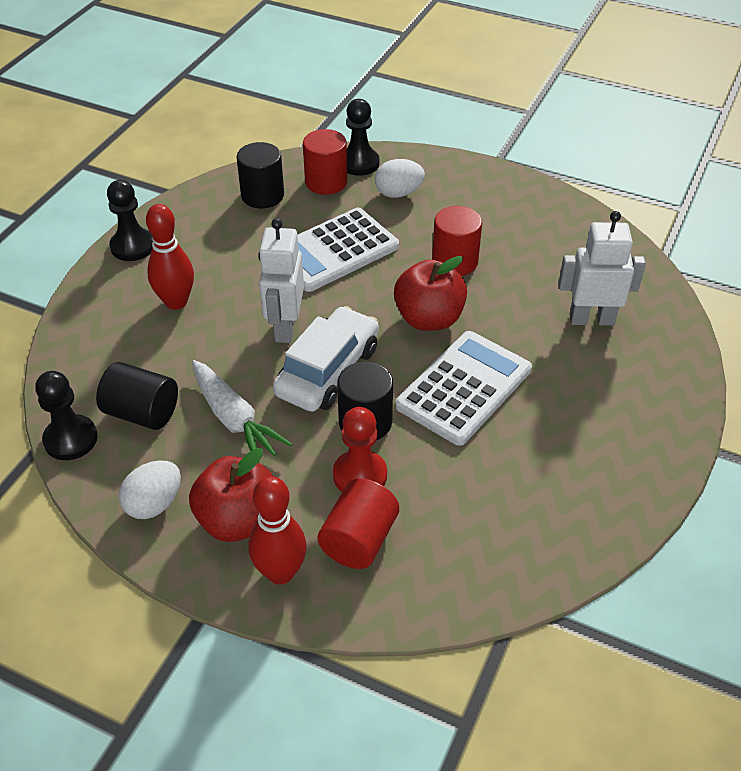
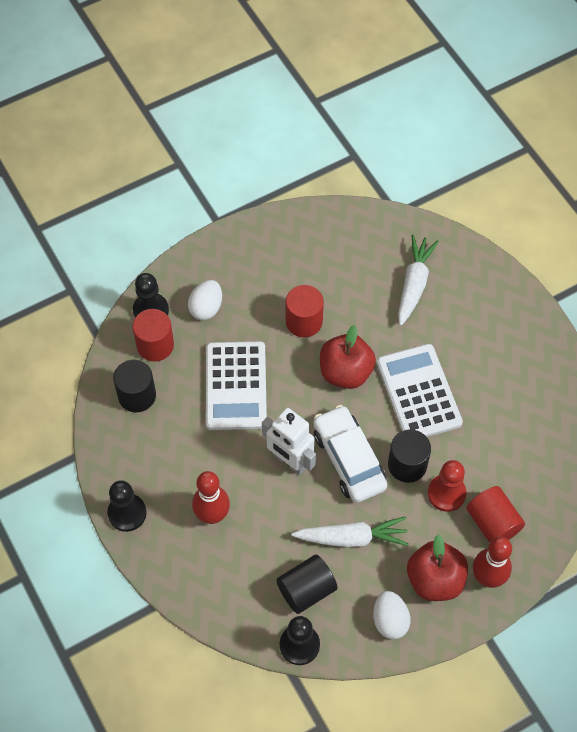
camera: 55 degrees left, 15 degrees up
(591, 319) = (414, 284): white robot -> white carrot

